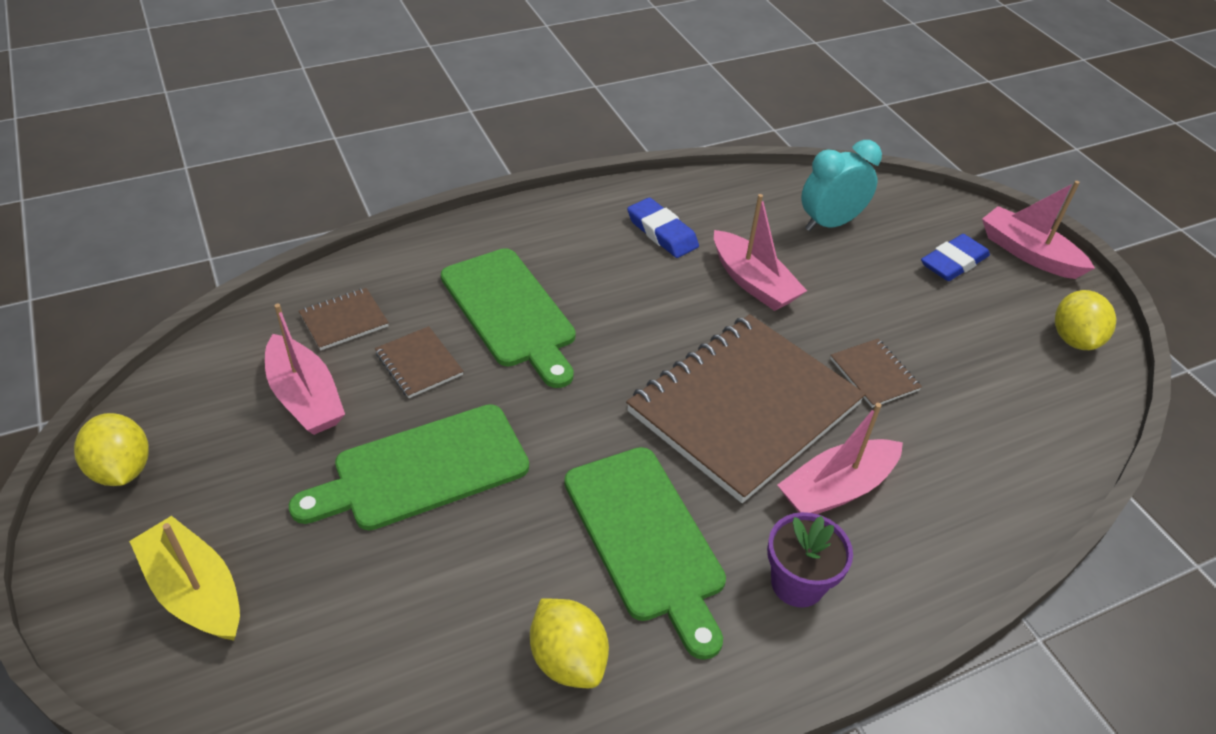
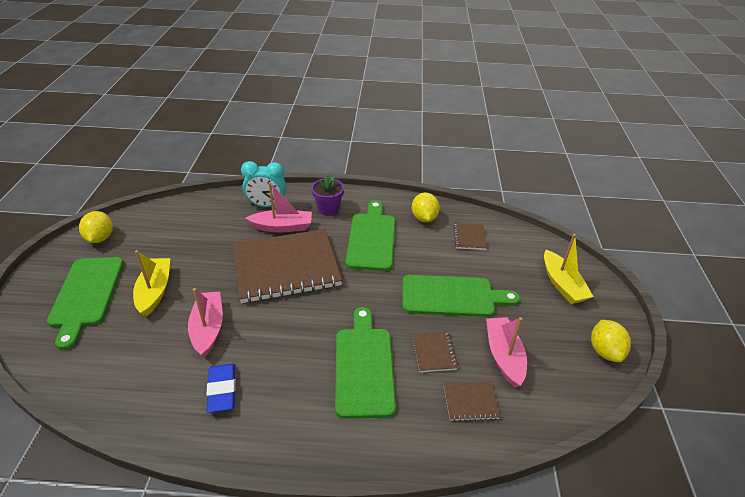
camera: 150 degrees left, 5 degrees down
(830, 223) = (112, 350): turquoise clock -> turquoise clock (267, 205)
(874, 374) = (211, 258): brown notebook -> brown notebook (469, 237)
(880, 298) = (155, 291): none -> yellow boat
(953, 262) = (86, 295): blue eraser -> green cutting board
(1028, 253) = (40, 284): pink boat -> none
(1074, 339) = (100, 238): yellow lemon -> yellow lemon turned 45 degrees counterclockwise

